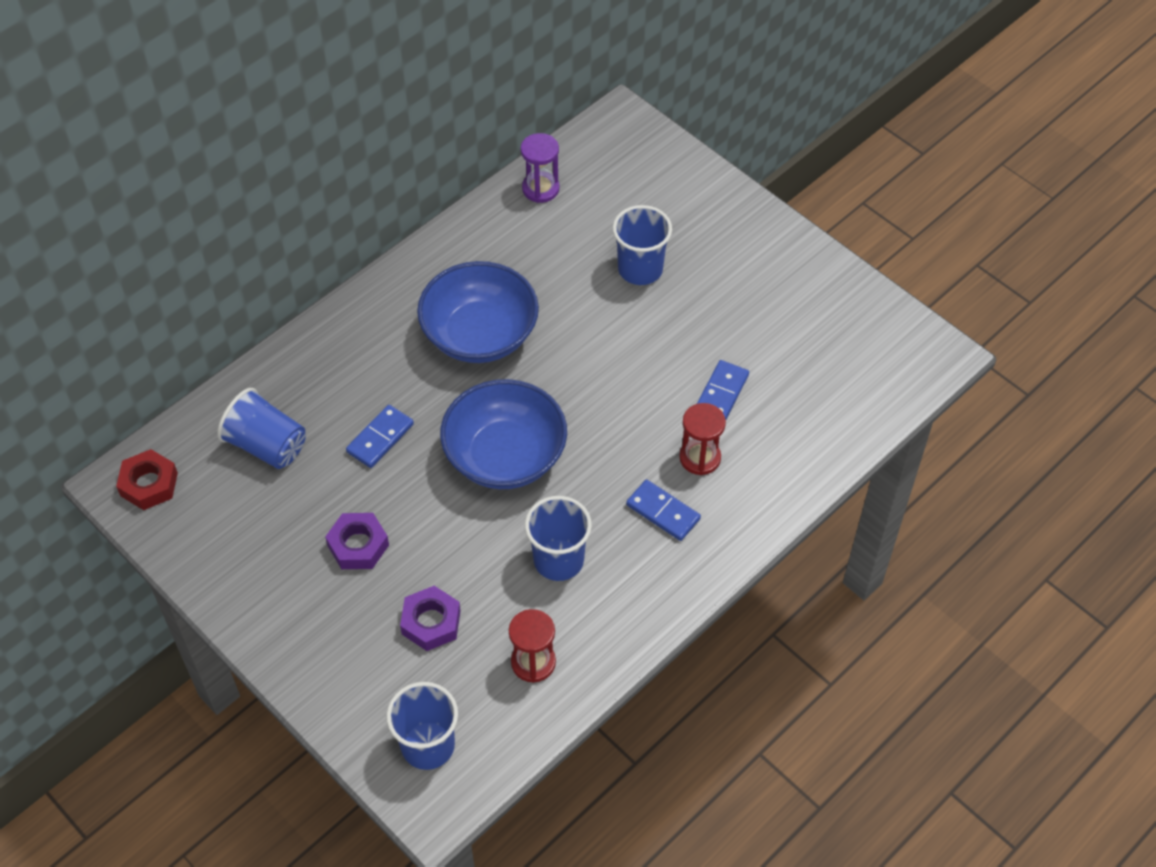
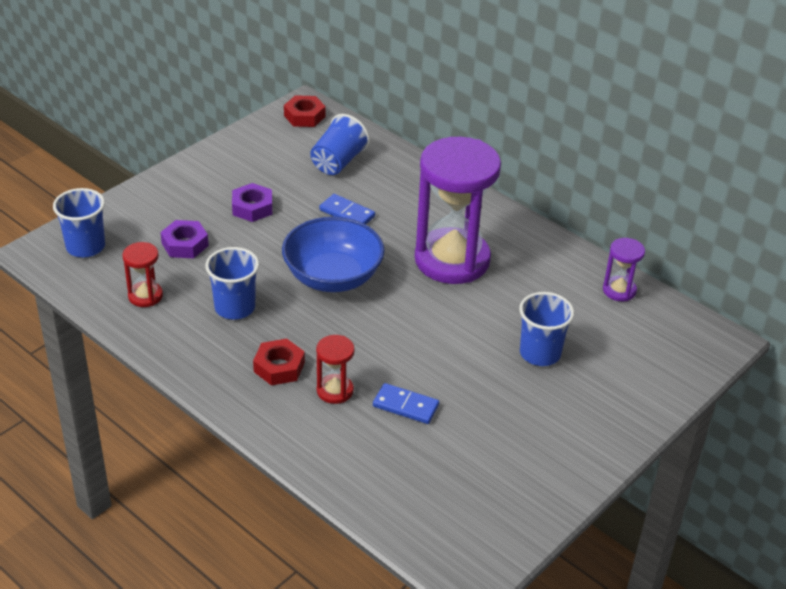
camera: 85 degrees right, 15 degrees down
(480, 335) = (452, 260): blue bowl -> purple hourglass
(663, 512) = (279, 367): blue domino -> red nut

